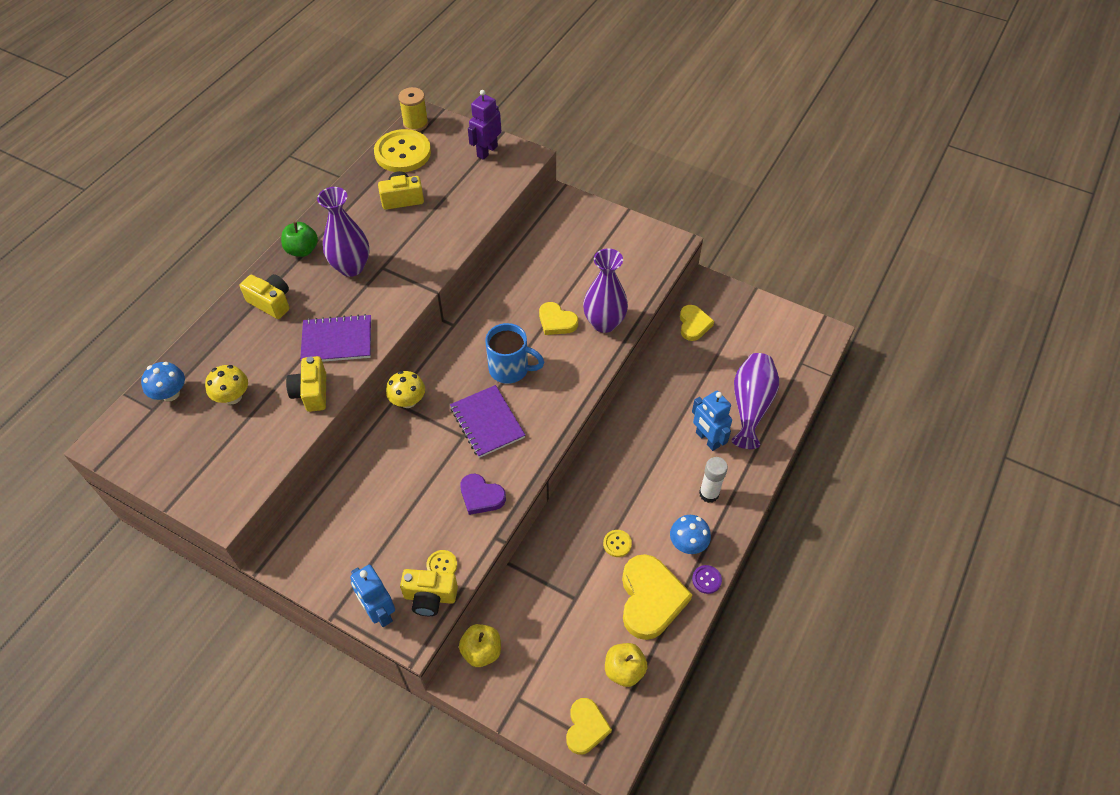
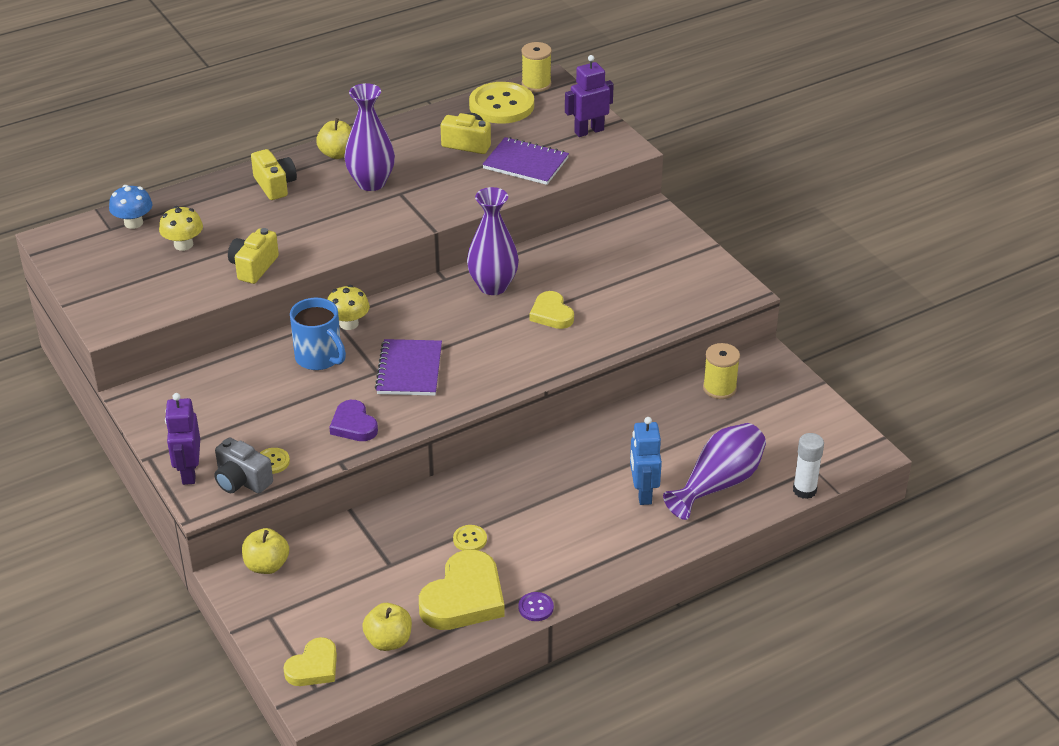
camera: 30 degrees right, 15 degrees down
(302, 250) = (337, 154): green apple -> yellow apple
(337, 340) = (309, 236): purple notebook -> purple notebook (526, 163)
(379, 612) = (189, 472): blue robot -> purple robot
(430, 597) = (242, 481): yellow camera -> grey camera
(510, 369) = (469, 336): blue mug -> blue mug (319, 358)
(604, 323) = (600, 333): purple vase -> purple vase (493, 286)
(688, 543) = (543, 570): blue mushroom -> none
(693, 324) = (719, 388): yellow heart -> yellow spool
(709, 494) = (603, 539): white glue stick -> white glue stick (804, 490)

